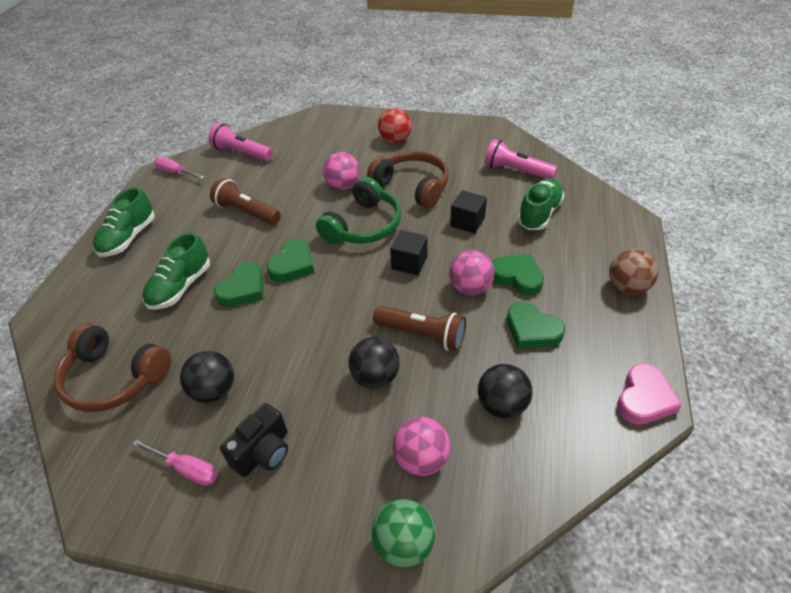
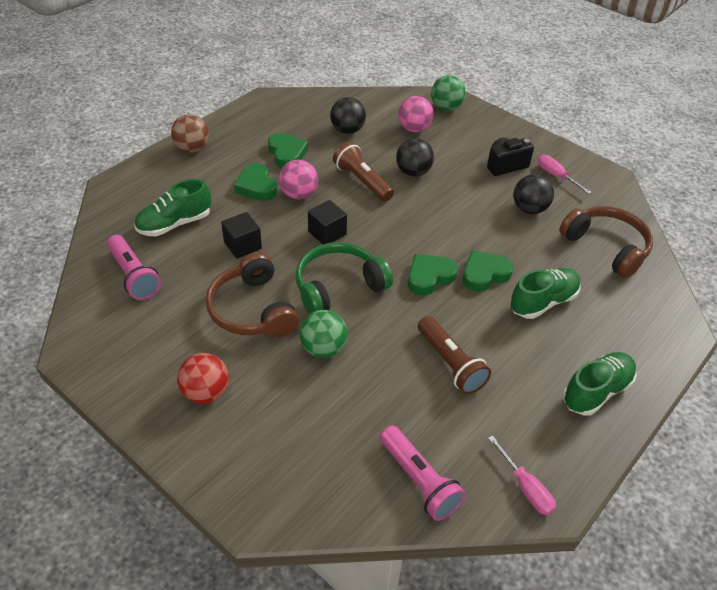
camera: 155 degrees left, 0 degrees up
(343, 186) = (323, 348): pink ball -> green ball
(644, 399) = (266, 102): pink heart -> none

